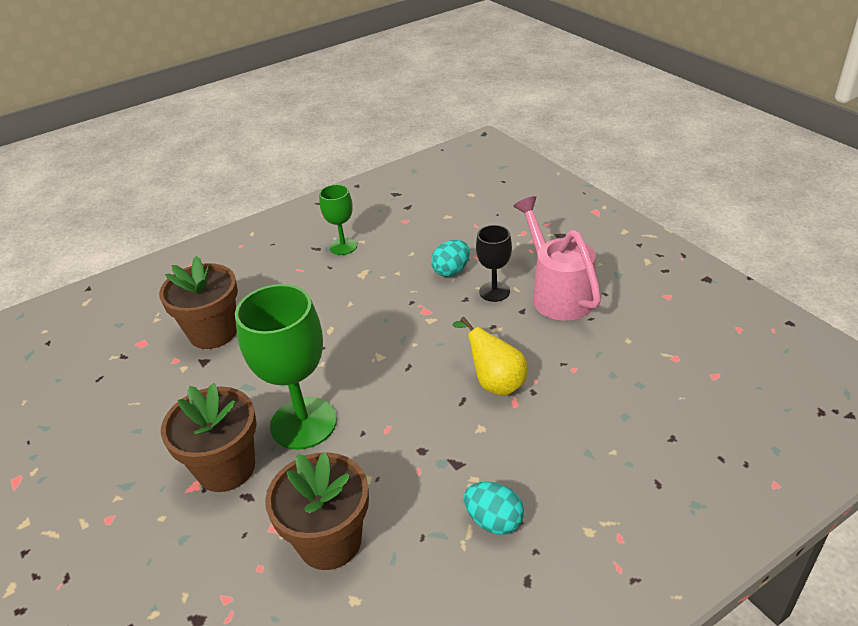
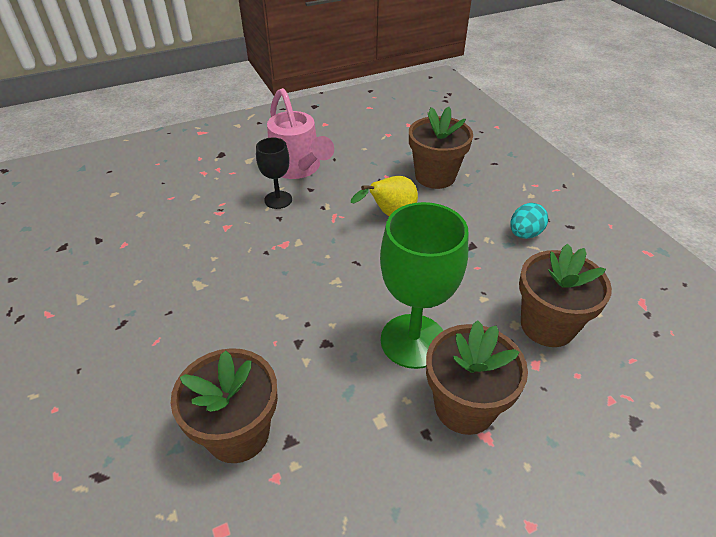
camera: 85 degrees left, 5 degrees up
(343, 246) = (136, 298): green goblet -> none
(451, 271) = (233, 221): turquoise egg -> none
(558, 294) = (298, 168): pink watering can -> pink watering can turned 105 degrees counterclockwise
(592, 416) = (435, 176): none -> brown flower pot

